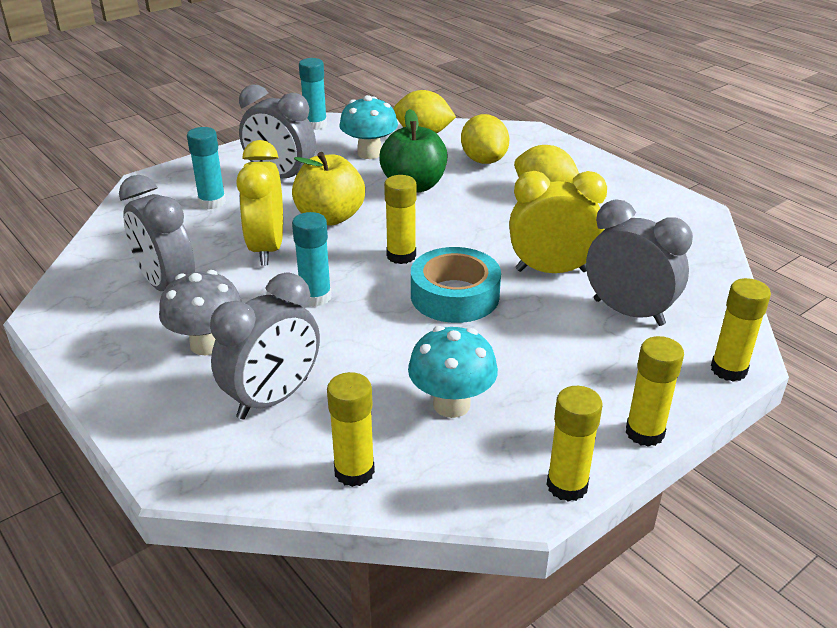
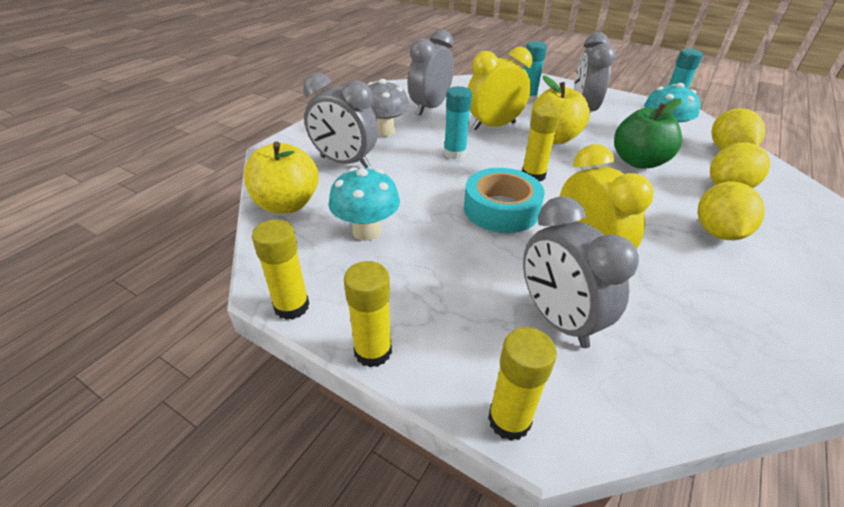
camera: 70 degrees right, 5 degrees up
(354, 471) = (287, 204): yellow glue stick -> yellow apple
(628, 312) = (557, 319): grey clock -> grey clock turned 135 degrees clockwise

